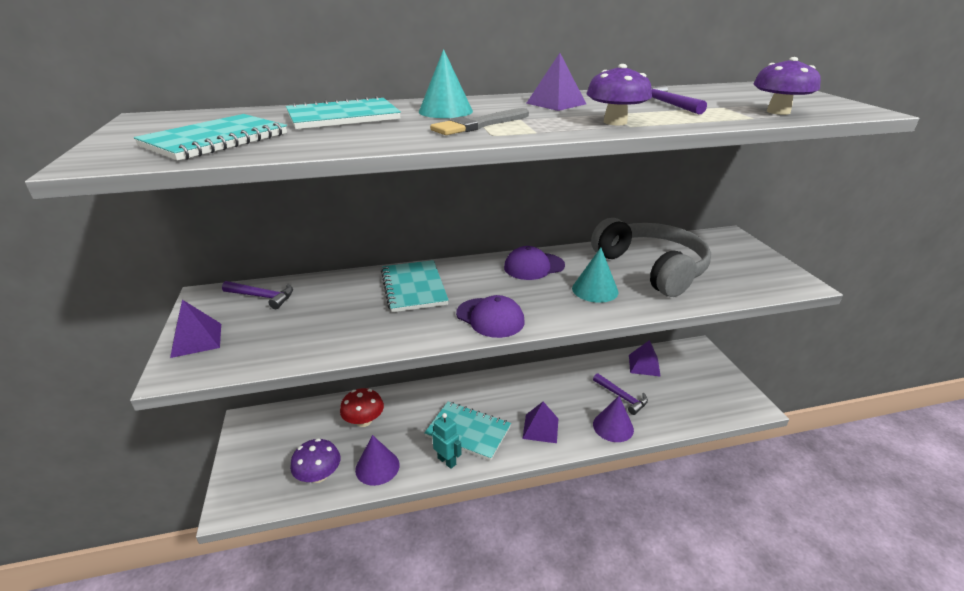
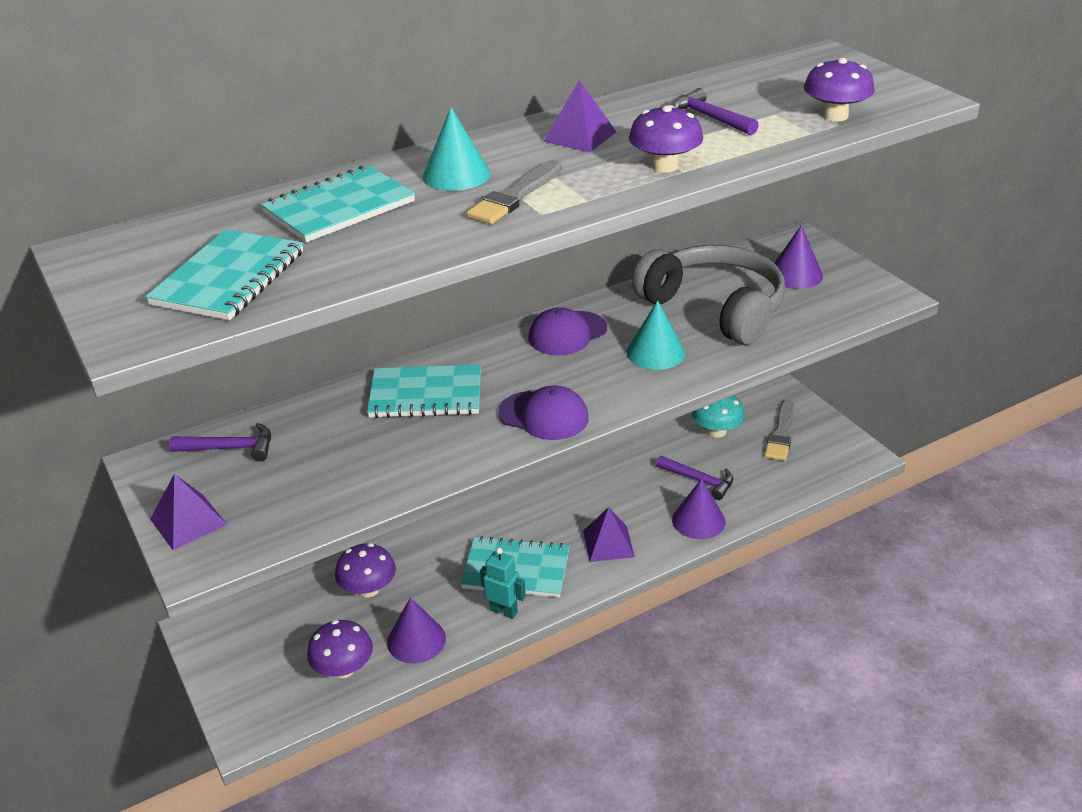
camera: 15 degrees left, 5 degrees up
(364, 421) = (368, 589): red mushroom -> purple mushroom
(413, 288) = (426, 395): turquoise notebook -> turquoise notebook turned 60 degrees counterclockwise
(644, 365) = (717, 431): purple pyramid -> turquoise mushroom
(692, 377) = (781, 434): none -> grey brush
(721, 257) = (795, 275): none -> purple cone

